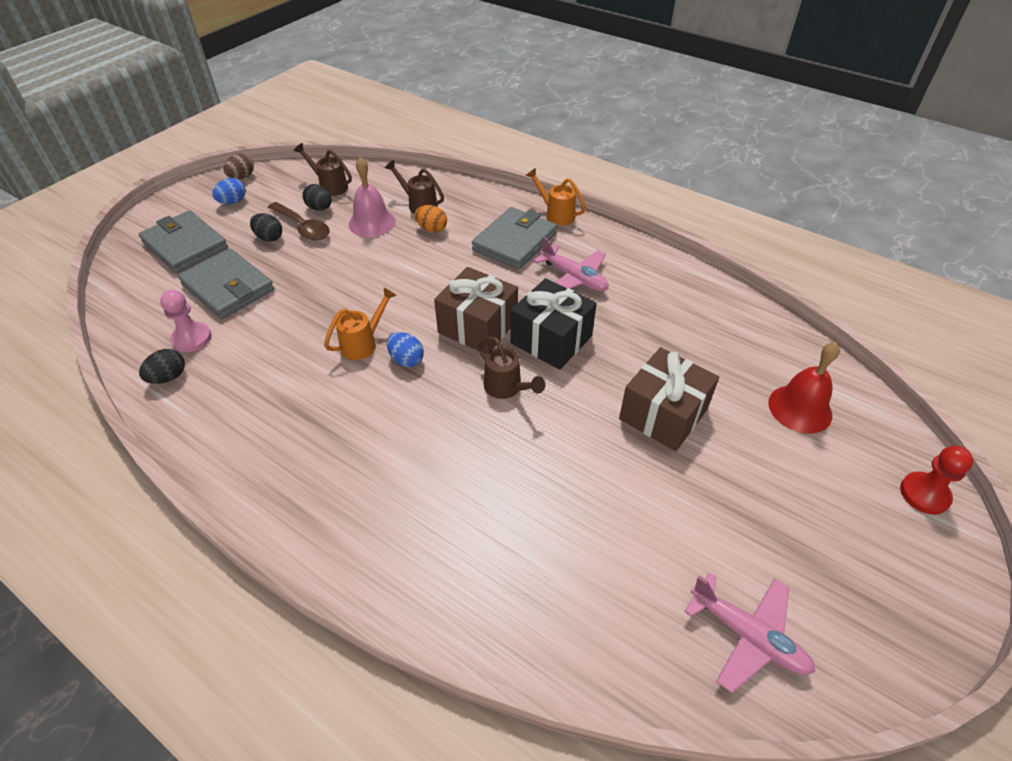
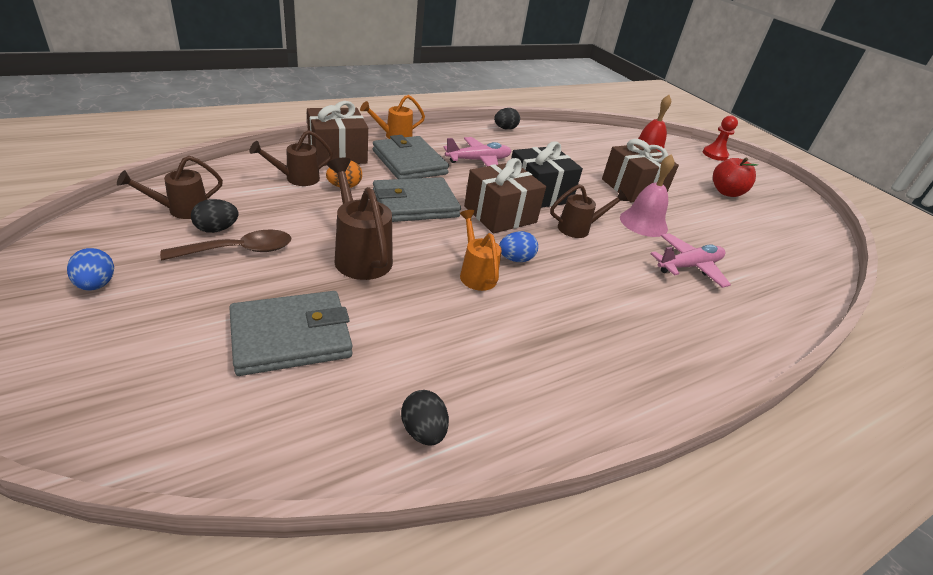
camera: 70 degrees left, 10 degrees down
(185, 245) = (142, 353): grey wallet -> grey wallet (415, 204)
(192, 338) = (364, 392): pink pawn -> none
(242, 177) = (44, 261): brown egg -> none
(269, 238) = (226, 279): black egg -> black egg (505, 128)
(340, 276) = (360, 254): none -> brown watering can
(372, 223) = (291, 210): pink bell -> pink bell (643, 223)
(482, 203) = (337, 153): none -> brown gift
(747, 635) = (796, 232): pink plane -> pink plane (688, 266)
(785, 524) = (726, 192): none -> red apple

